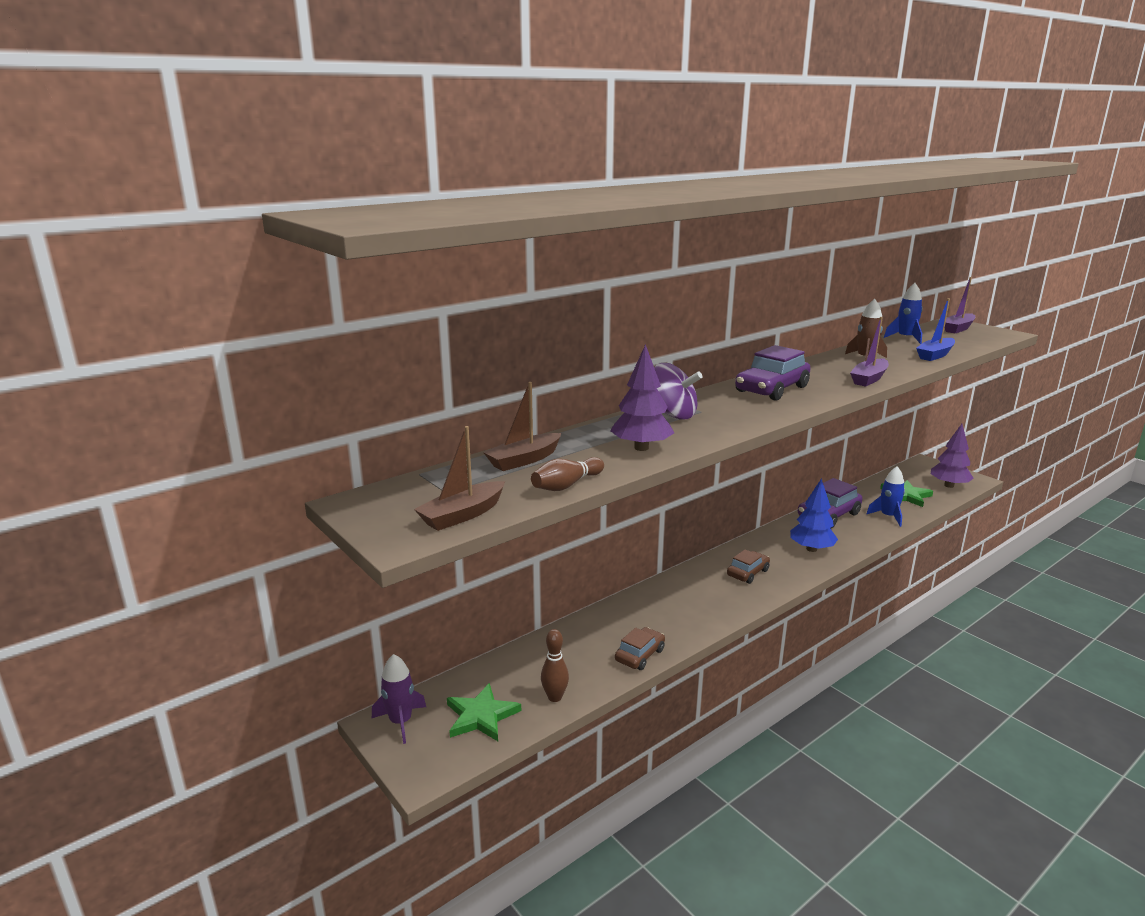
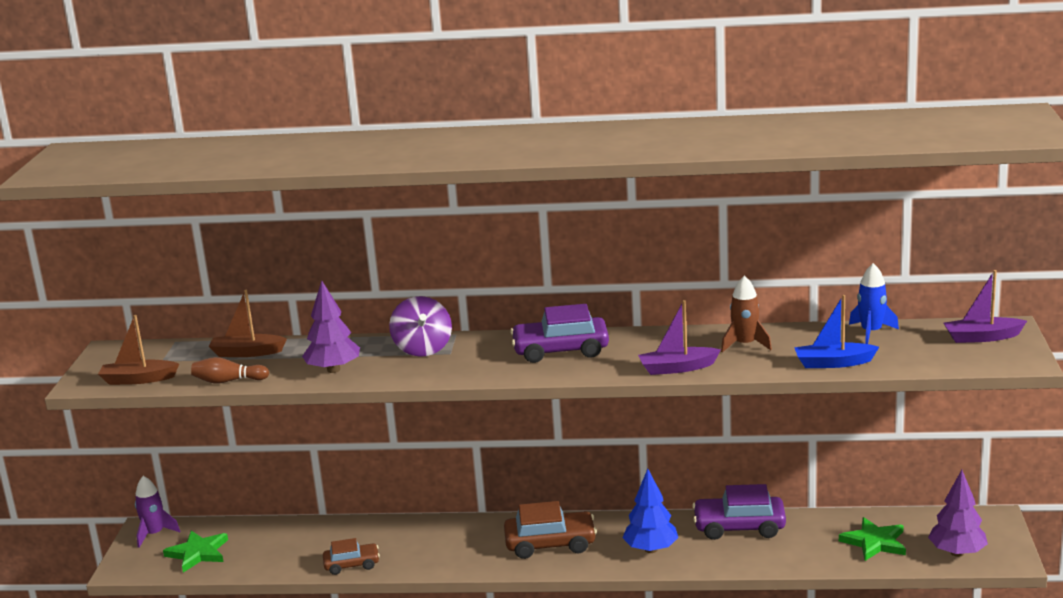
camera: 45 degrees right, 0 degrees up
(555, 697) = (254, 564): brown bowling pin -> none
(747, 573) = (550, 544): brown car -> brown car, size x1.63
(888, 516) = (800, 554): blue rocket -> none

